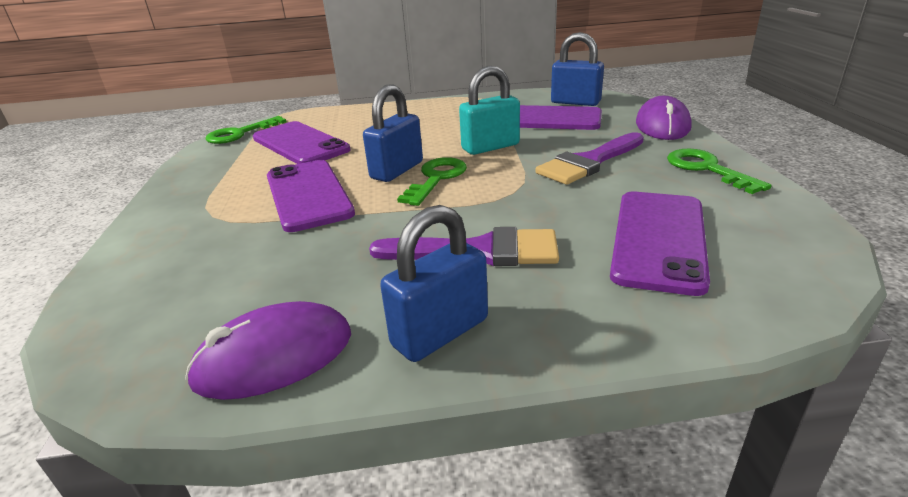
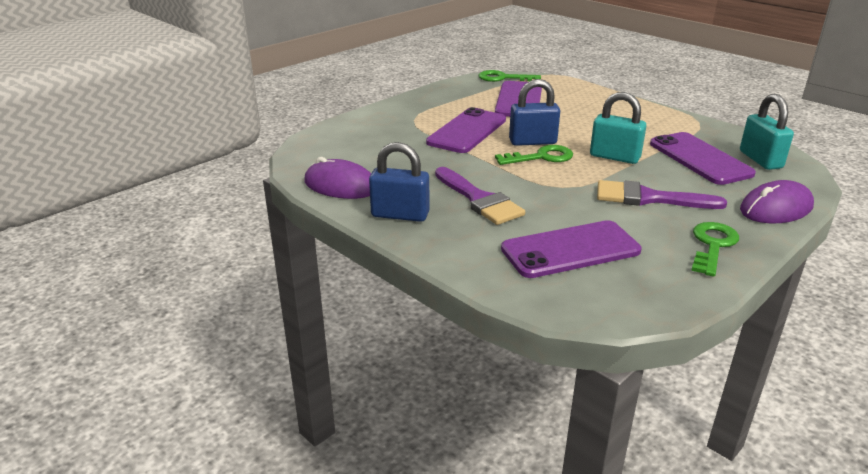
camera: 50 degrees right, 0 degrees up
(575, 102) = (760, 160): blue padlock -> turquoise padlock

